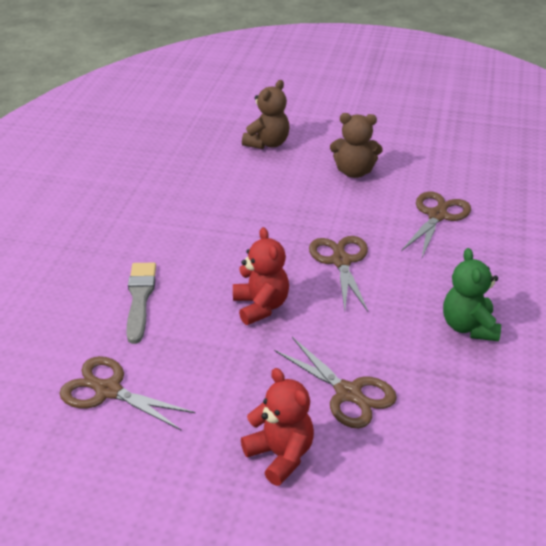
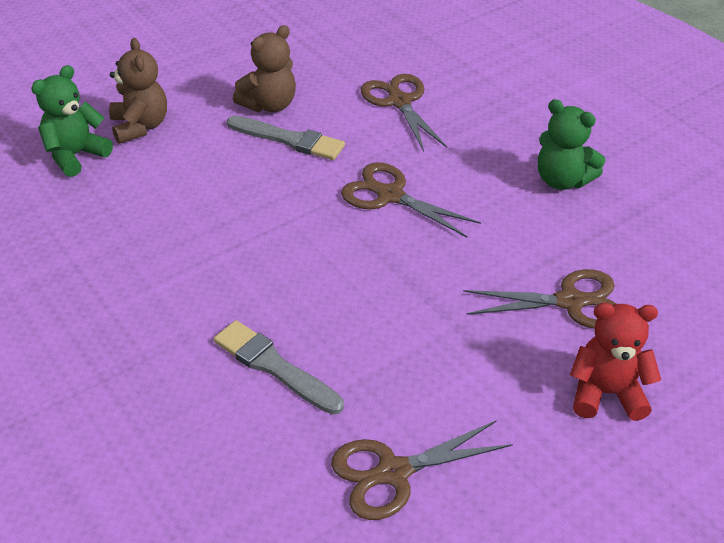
camera: 50 degrees left, 5 degrees up
(215, 139) = (75, 155): none -> green teddy bear
(261, 306) = (391, 286): red teddy bear -> none
(334, 196) = (289, 140): none -> grey brush

